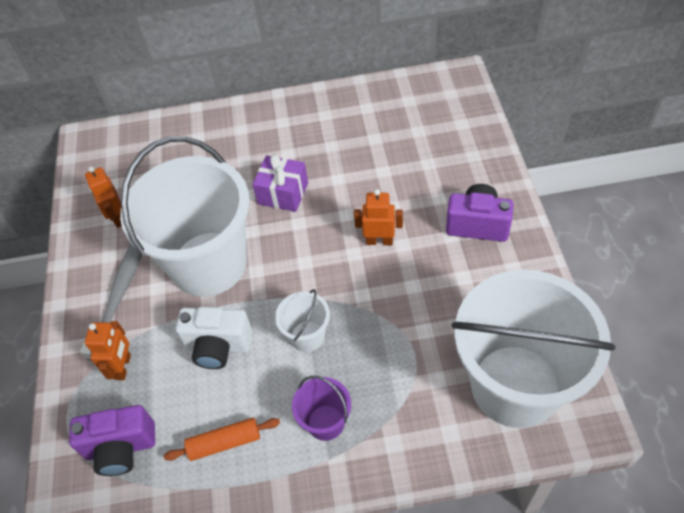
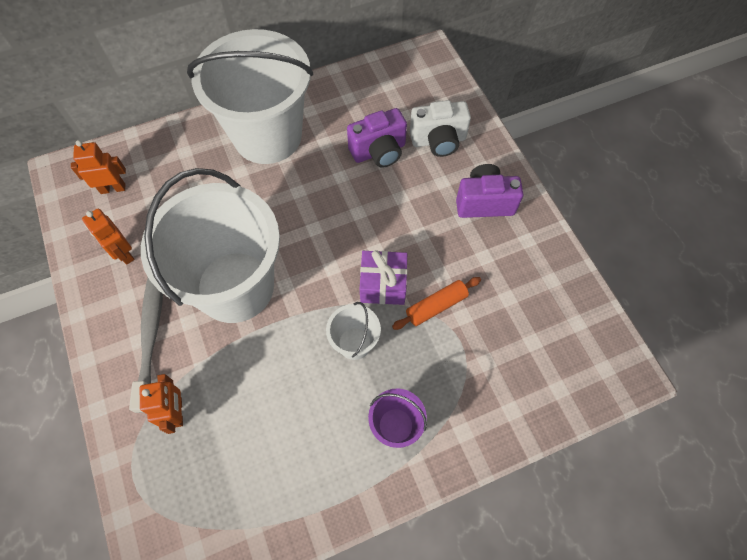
camera: 20 degrees left, 10 degrees up
(121, 448) = (200, 497): purple camera -> purple camera (379, 151)
(218, 346) = (269, 371): white camera -> white camera (438, 141)
(224, 443) = (303, 468): orange rolling pin -> orange rolling pin (436, 306)
(283, 193) = (290, 200): purple gift -> purple gift (383, 285)
(379, 241) = (397, 234): orange robot -> orange robot (113, 188)
(515, 385) = (557, 353): white bucket -> white bucket (267, 136)

